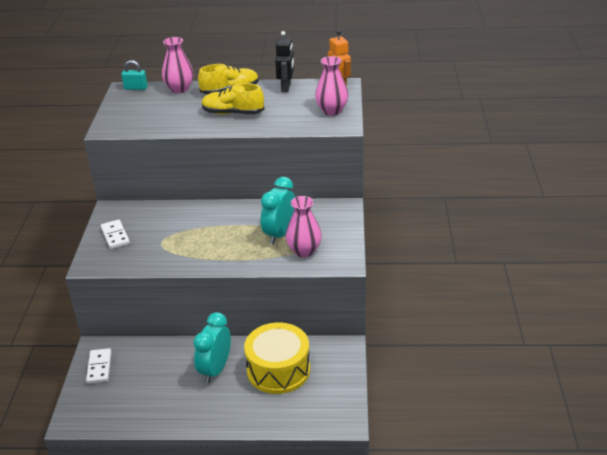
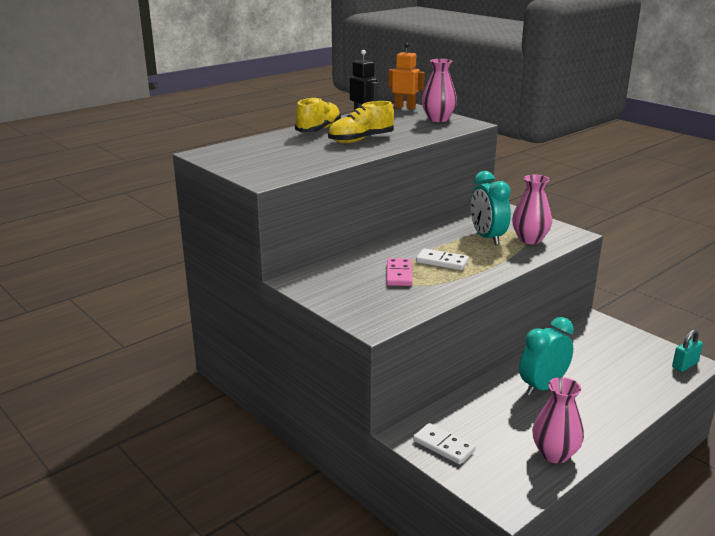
camera: 45 degrees left, 10 degrees down
(115, 236) = (348, 296): white domino -> white domino (442, 261)
(136, 88) = (215, 150): turquoise padlock -> turquoise padlock (685, 365)
(169, 235) = (399, 274): none -> pink domino
(179, 89) = (265, 140): pink vase -> pink vase (554, 454)
(215, 370) = (542, 387): turquoise clock -> turquoise clock turned 75 degrees clockwise
(278, 370) = (585, 360): yellow drum -> none

